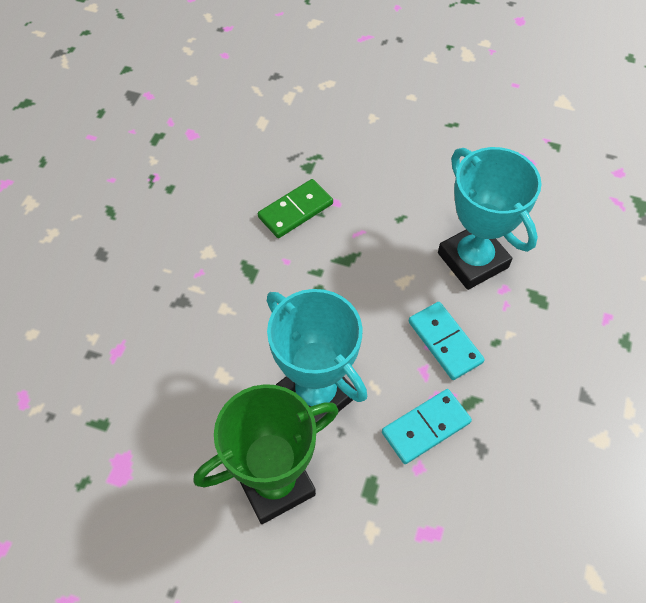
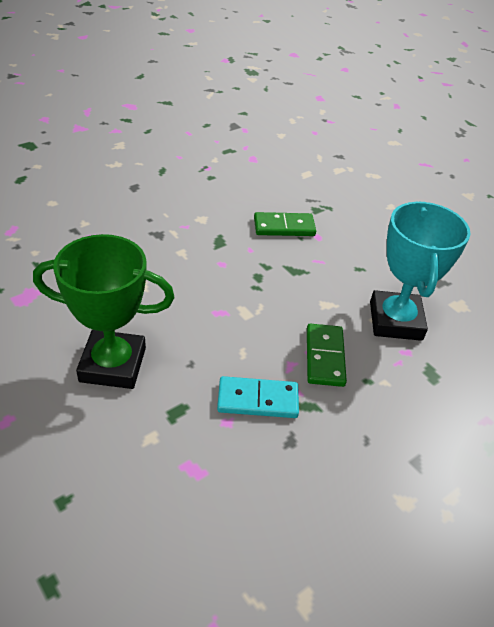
camera: 30 degrees right, 15 degrees down
(316, 395) = (194, 332): turquoise trophy -> none
(445, 342) = (325, 357): turquoise domino -> green domino

